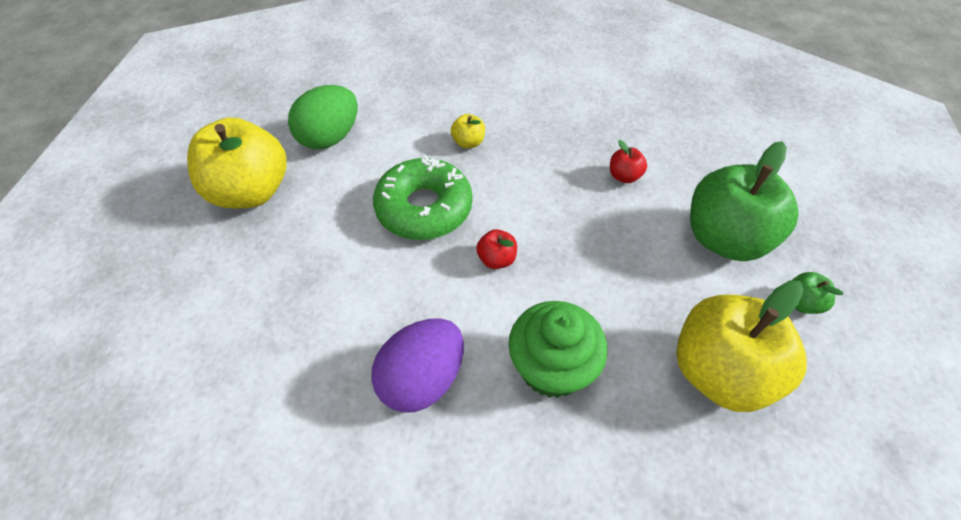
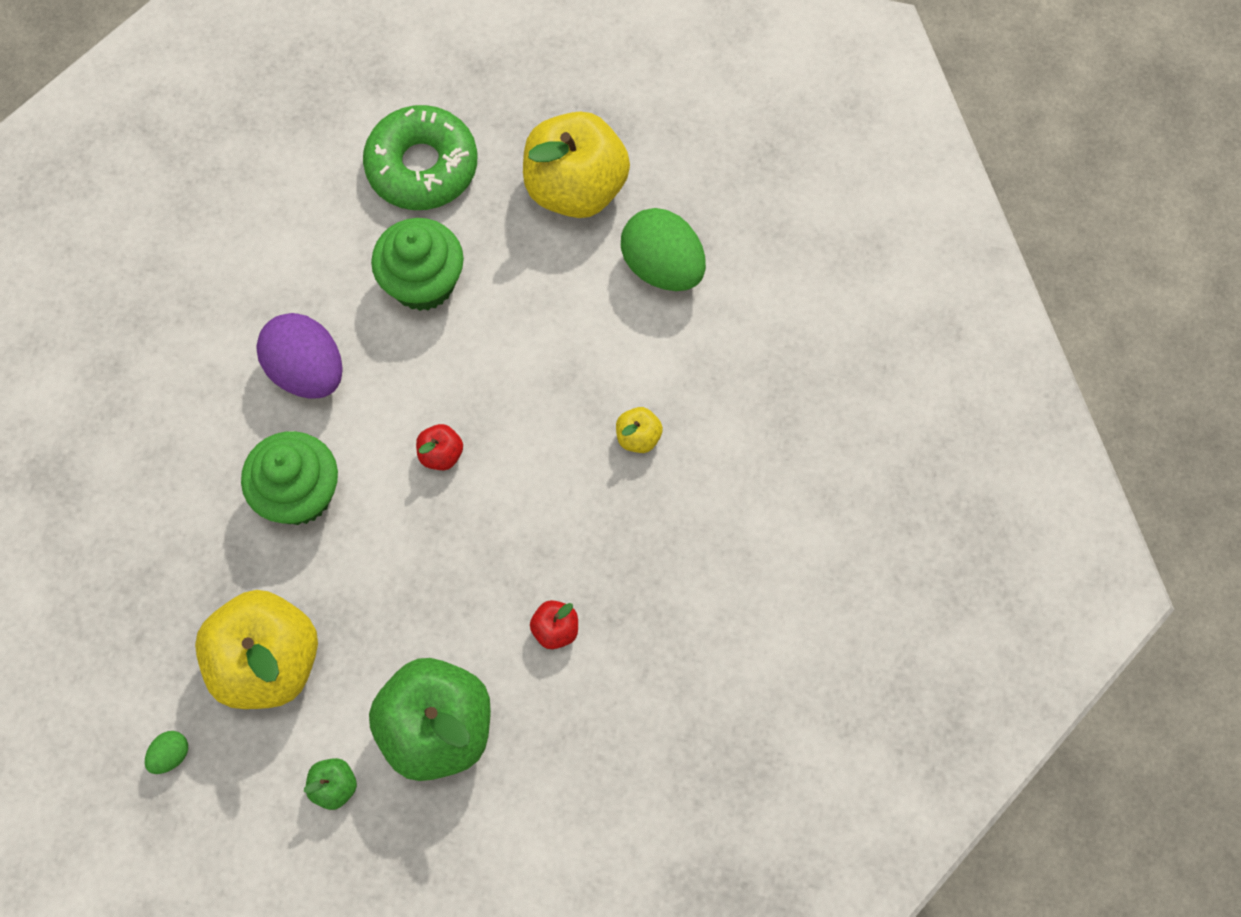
camera: 95 degrees right, 15 degrees up
(331, 290) = (423, 283): none -> green cupcake
(424, 208) = (528, 378): green donut -> green donut (422, 166)
(841, 448) = (171, 755): none -> green egg

